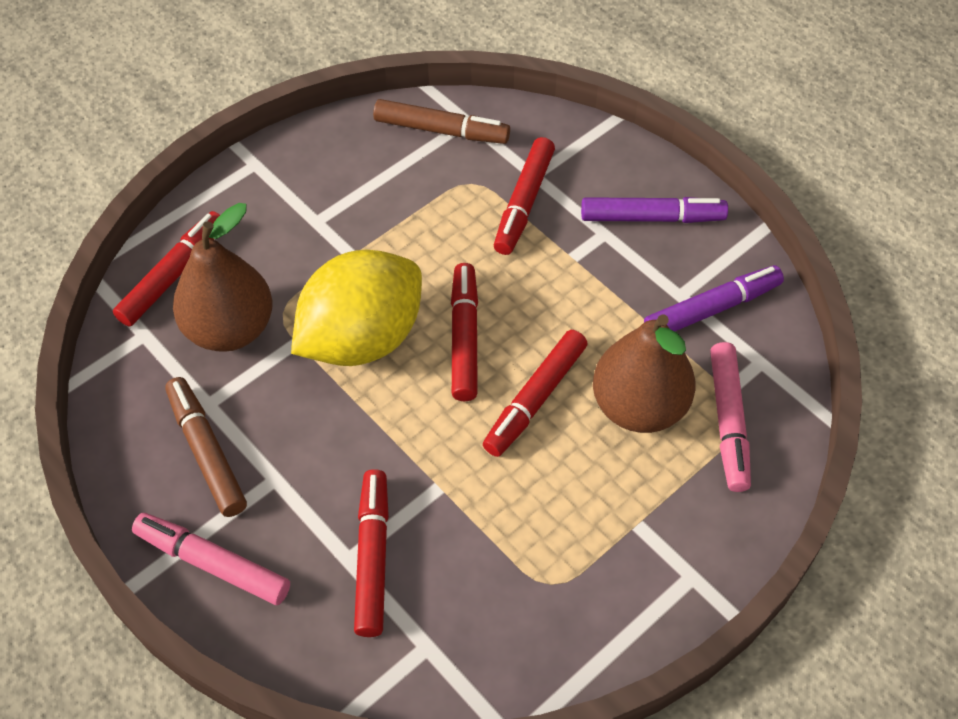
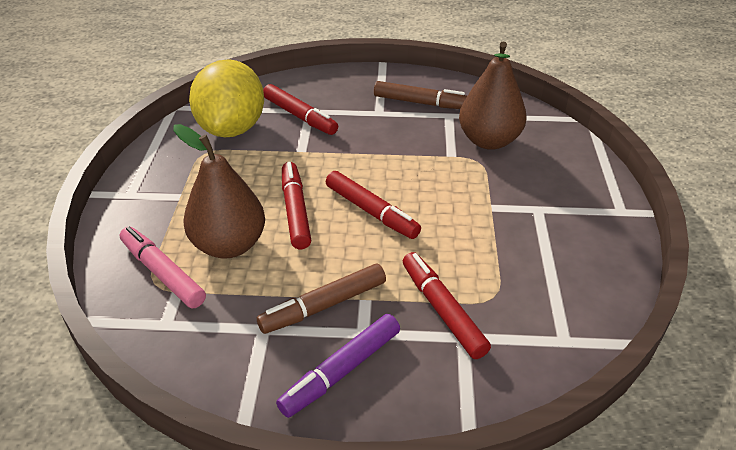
camera: 135 degrees right, 15 degrees down
(173, 275) = (552, 141): red marker -> none
(213, 563) = (362, 81): pink marker -> none
(362, 338) = (423, 177): yellow lemon -> yellow lemon (232, 128)
(441, 130) = (568, 317): brown marker -> brown marker (323, 306)
(712, 309) = (231, 335): purple marker -> none

